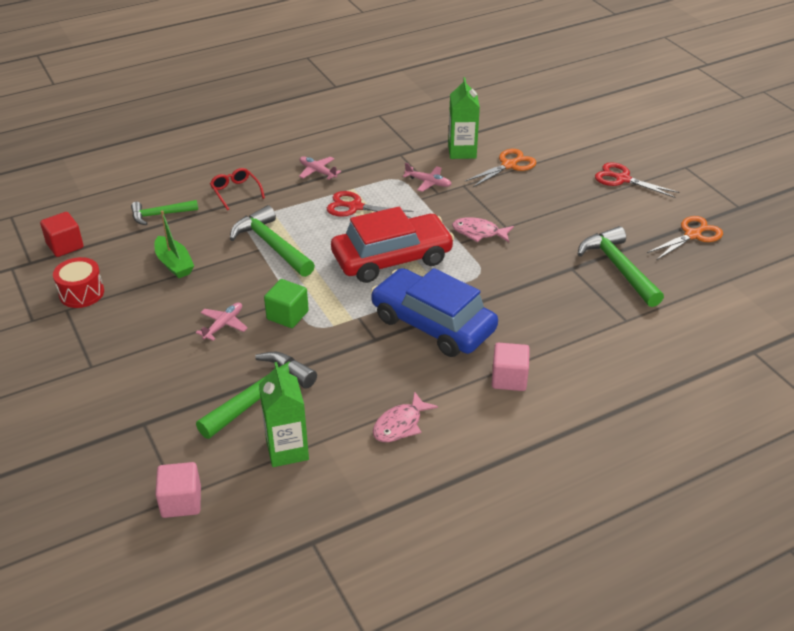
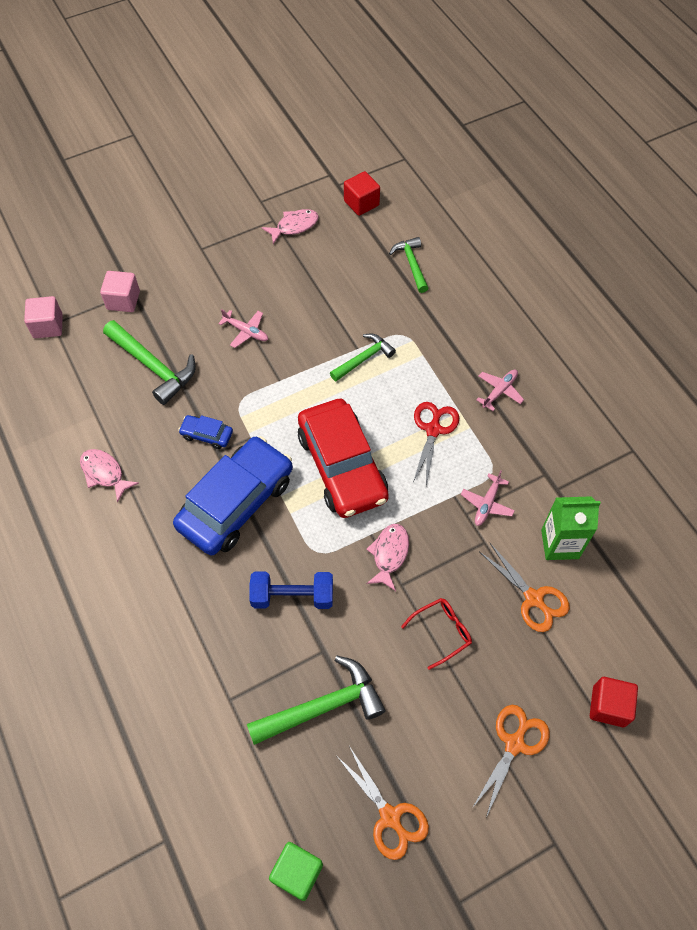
camera: 90 degrees right, 20 degrees up
(81, 293) = (294, 226): red drum -> pink fish
(174, 264) = (334, 285): green boat -> none
(236, 192) = (454, 320): red glasses -> red glasses (441, 632)
(272, 245) = (364, 359): green hammer -> green hammer, size x0.63
(287, 315) = (256, 379): green cube -> green cube (297, 872)
(287, 450) = (89, 390): green carton -> none
(354, 348) = (207, 435): none -> blue car
(509, 379) = (151, 568): pink cube -> pink cube (123, 300)
(525, 286) = (292, 596): none -> blue dumbbell
(585, 140) = (608, 706): none -> red cube
(622, 179) = (514, 743): red scissors -> orange scissors

